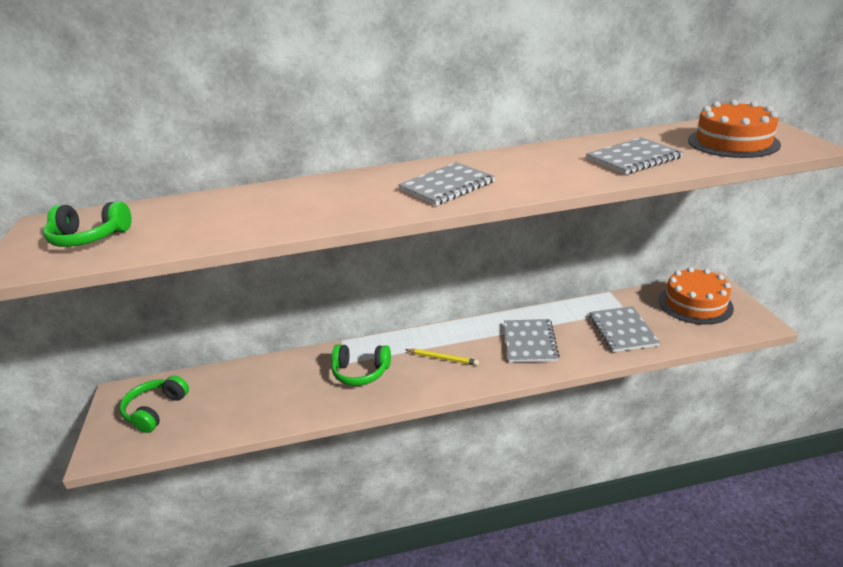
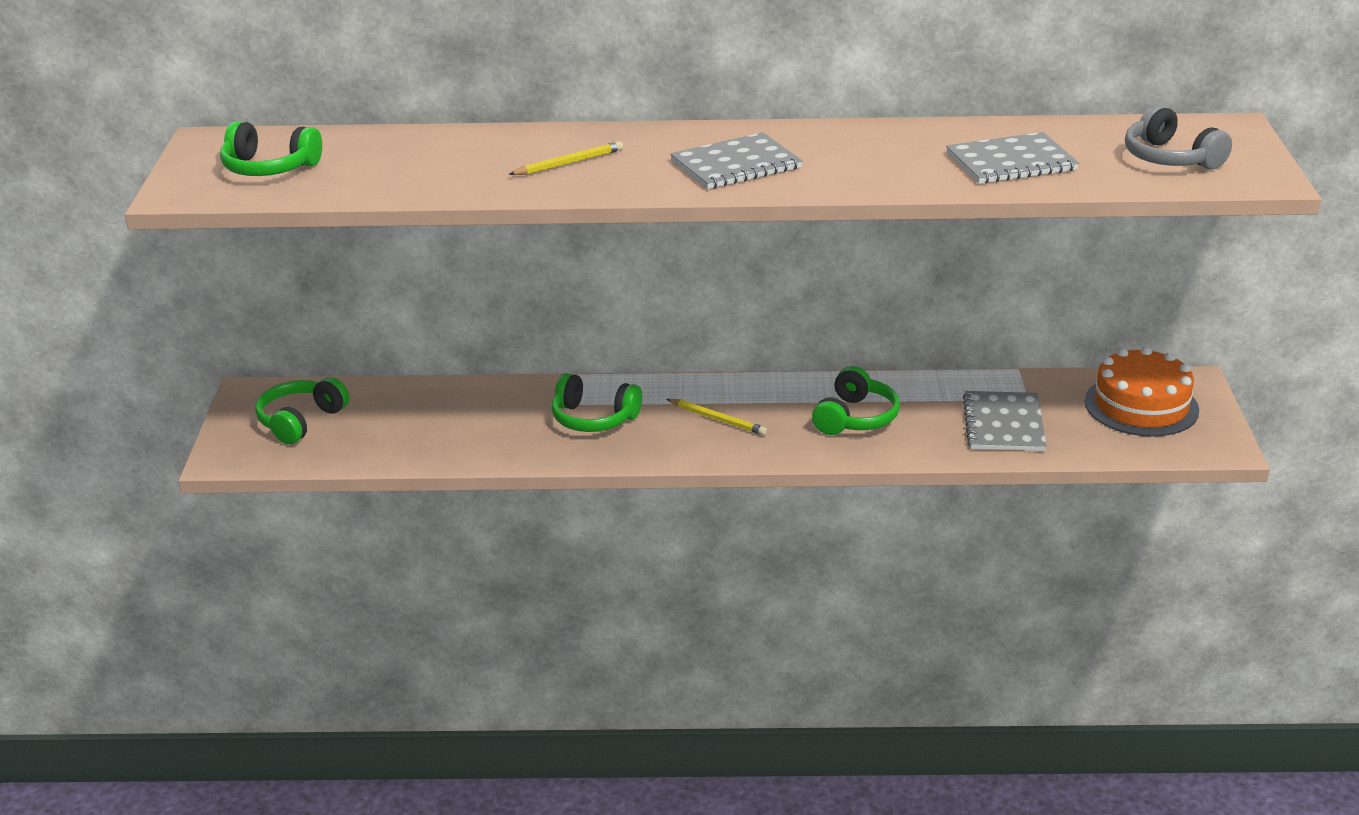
camera: 10 degrees right, 0 degrees up
(324, 201) = (569, 163): none -> yellow pencil
(529, 342) = (855, 418): grey notebook -> green headphones
(733, 142) = (1170, 158): orange cake -> grey headphones

